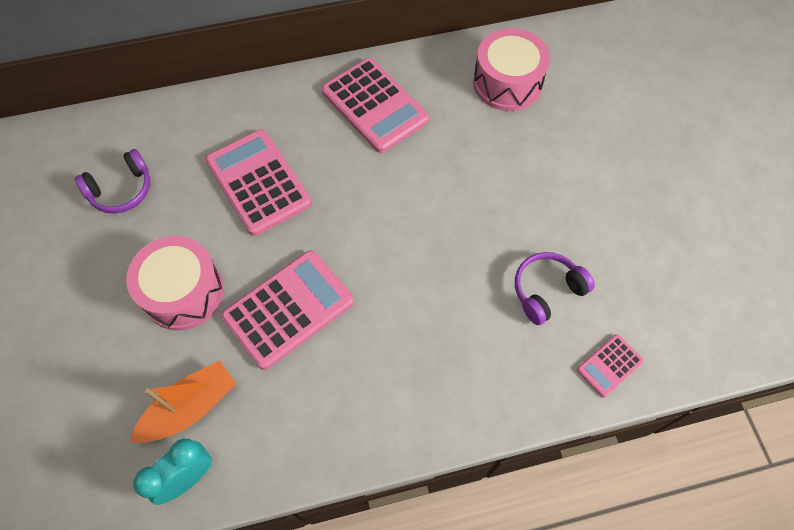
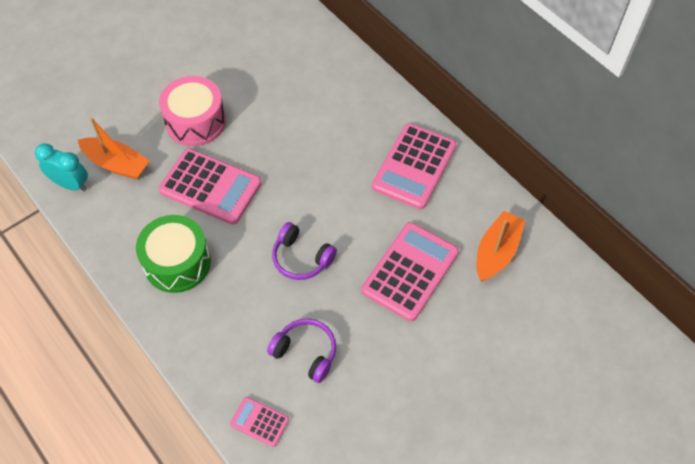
camera: 65 degrees right, 5 degrees down
(121, 190) = (255, 51): purple headphones -> purple headphones (301, 258)
(258, 182) = (303, 124): pink calculator -> pink calculator (410, 271)
(374, 383) = (177, 263): none -> green drum
(507, 83) = (496, 252): pink drum -> orange boat

